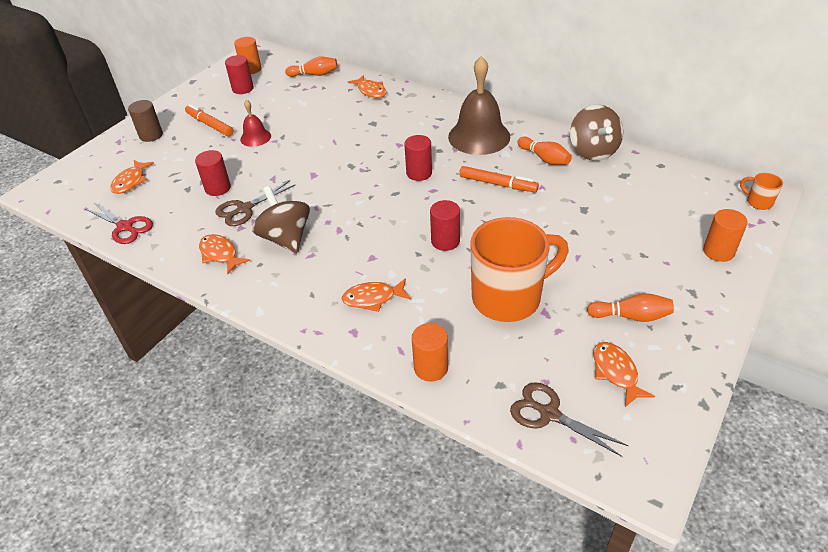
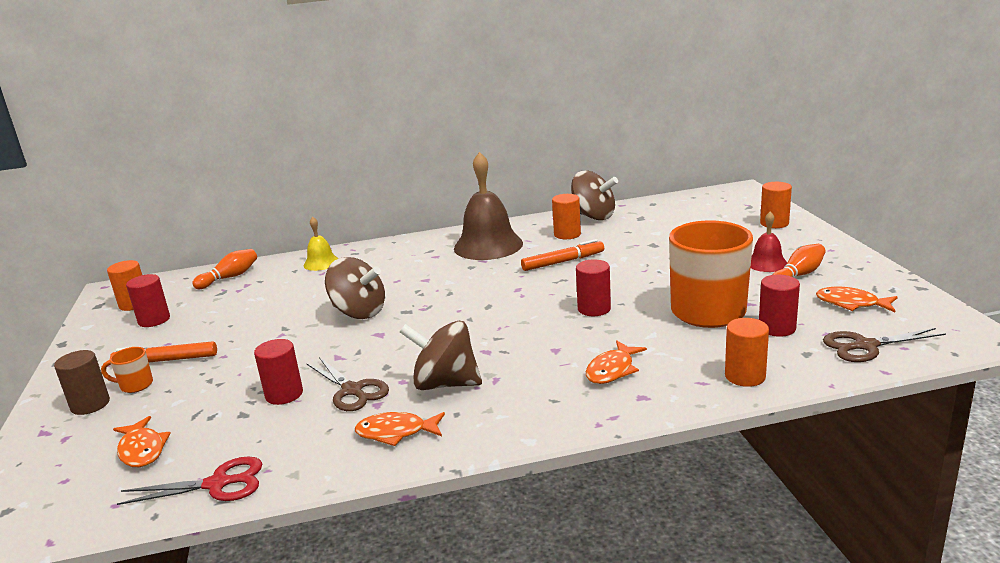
camera: 45 degrees left, 20 degrees down
(244, 209) = (352, 391): brown scissors -> brown scissors turned 45 degrees counterclockwise
(255, 137) = (251, 342): red bell -> red bell (766, 263)
(329, 149) = (359, 312): none -> brown spinning top
(370, 91) = (321, 263): orange fish -> yellow bell
(419, 173) = (483, 286): red cylinder -> red cylinder (777, 328)
(544, 158) = (567, 234): orange bowling pin -> orange cylinder
(758, 202) = (744, 194): orange mug -> orange mug (135, 385)

